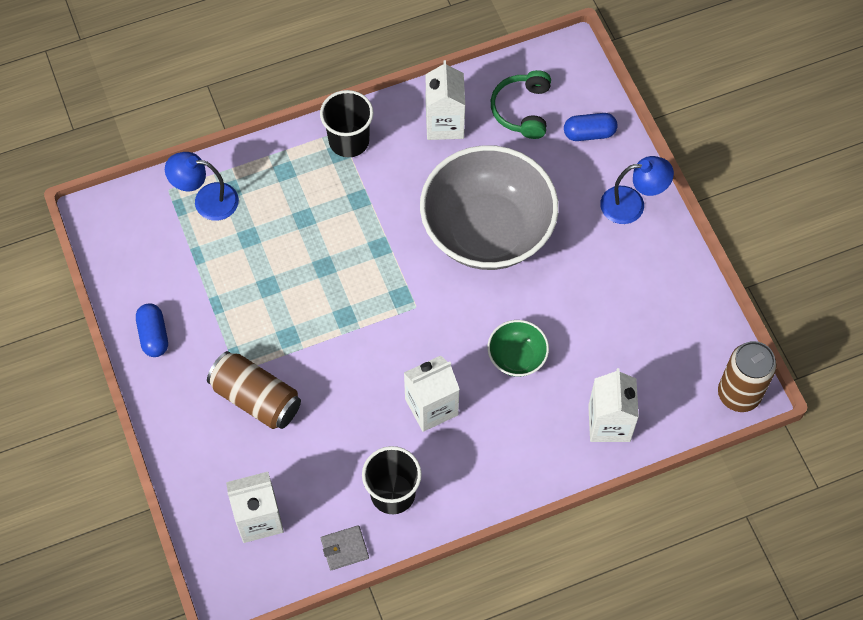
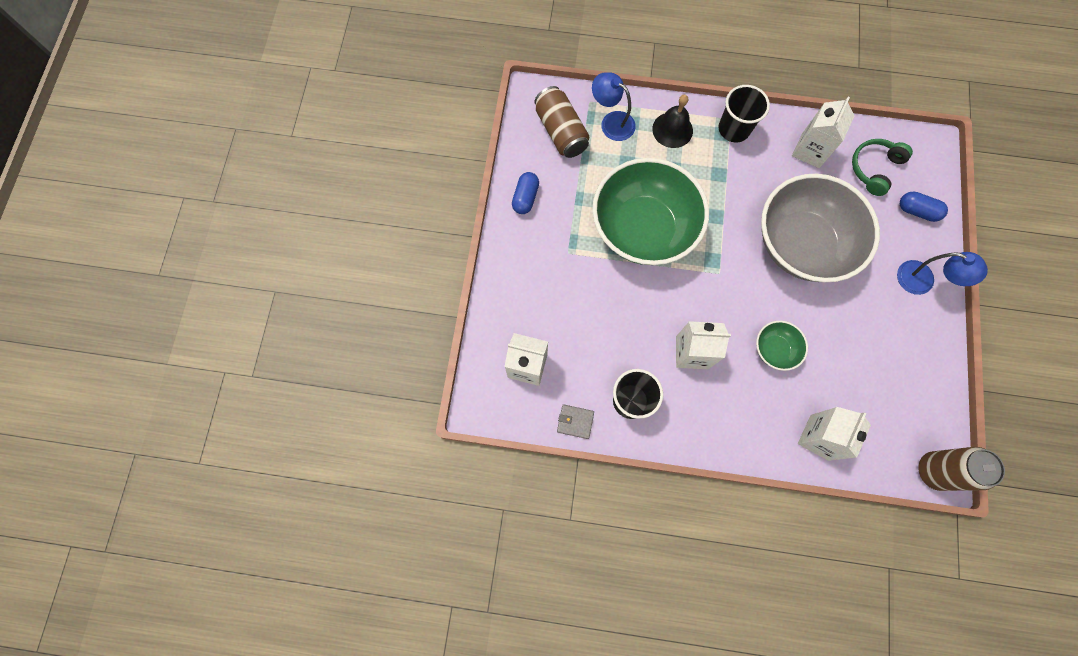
camera: 30 degrees right, 10 degrees up
(256, 398) = (571, 279): brown can -> brown can (561, 131)
(281, 175) = (672, 130): none -> black bell
(307, 302) = (643, 229): none -> green bowl

